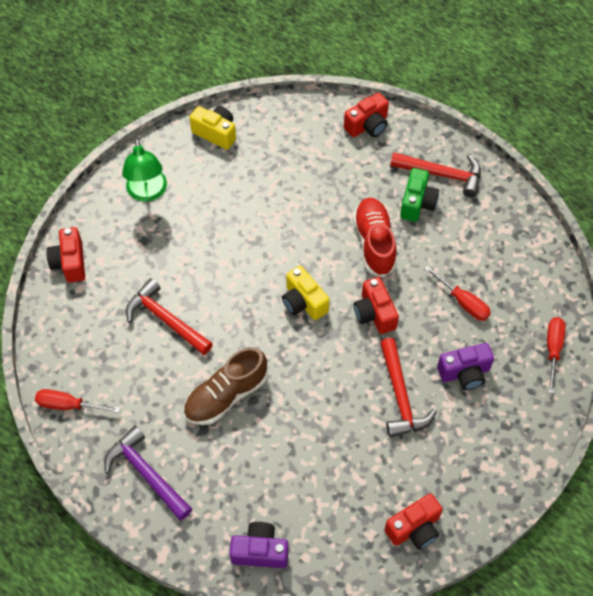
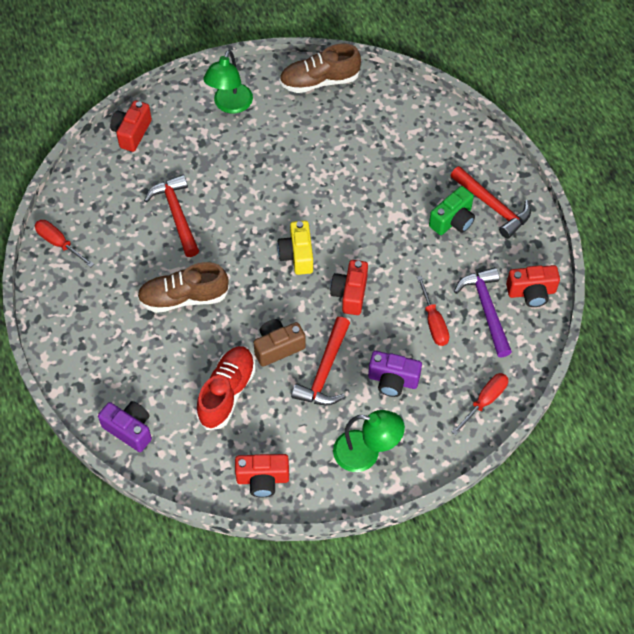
camera: 30 degrees right, 0 degrees up
(146, 474) = (83, 325): purple hammer -> purple hammer (486, 309)
(216, 133) = (319, 81): yellow camera -> brown shoe
(344, 397) = (278, 347): none -> brown camera
(367, 126) = (456, 134): red camera -> red camera (531, 292)
(374, 243) = (391, 236): red shoe -> red shoe (227, 393)
(487, 452) = (366, 453): none -> green lamp

